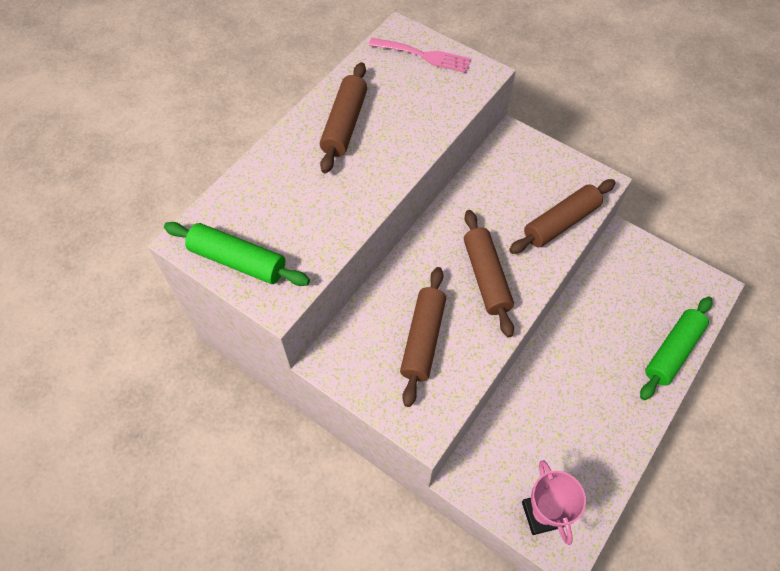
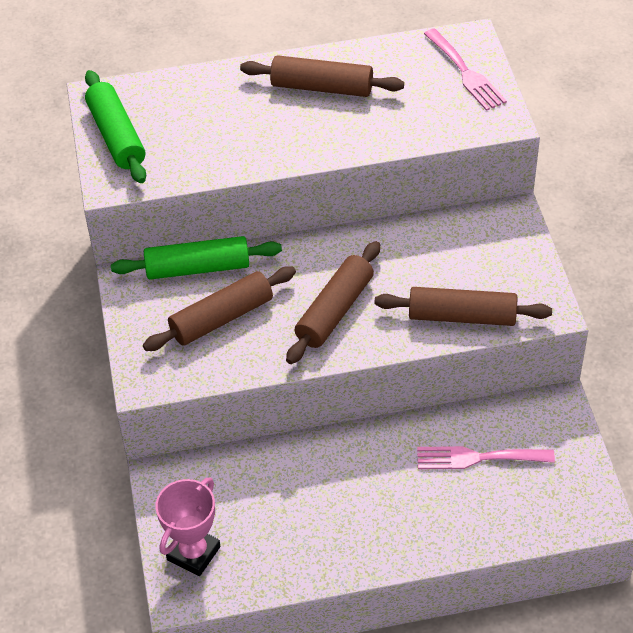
camera: 45 degrees right, 10 degrees down
(344, 124) = (322, 87): brown rolling pin -> brown rolling pin turned 45 degrees clockwise
(621, 305) = (478, 458): none -> pink fork
(672, 351) = (478, 532): green rolling pin -> green rolling pin (197, 268)

